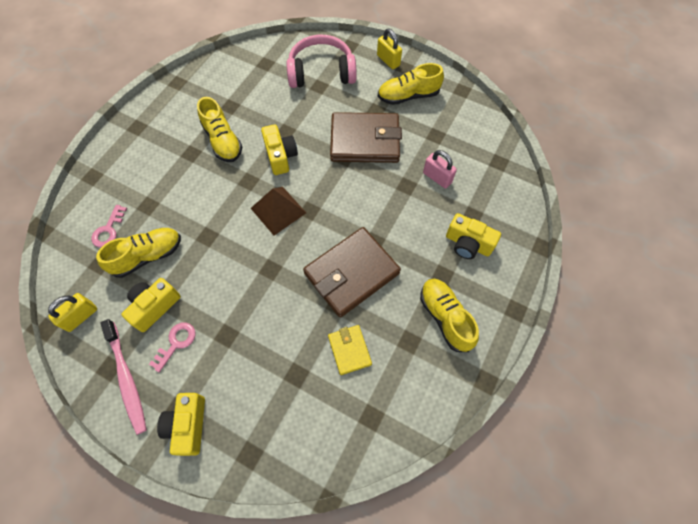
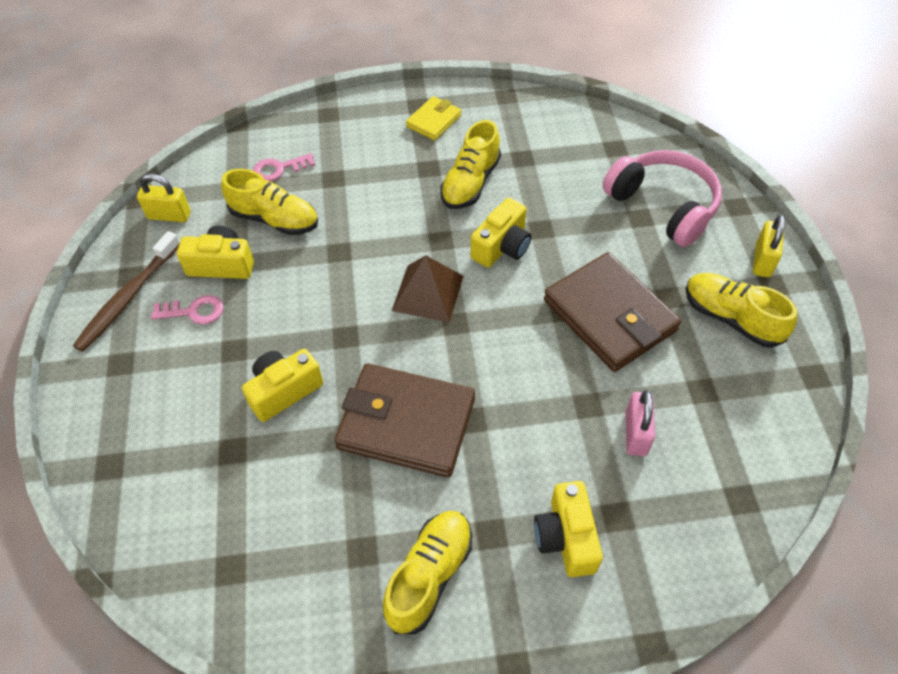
camera: 55 degrees right, 10 degrees down
(127, 379) = (128, 298): pink toothbrush -> brown toothbrush
(188, 425) = (109, 385): yellow camera -> yellow camera (284, 391)
(349, 350) = (301, 487): yellow wallet -> yellow wallet (434, 121)

